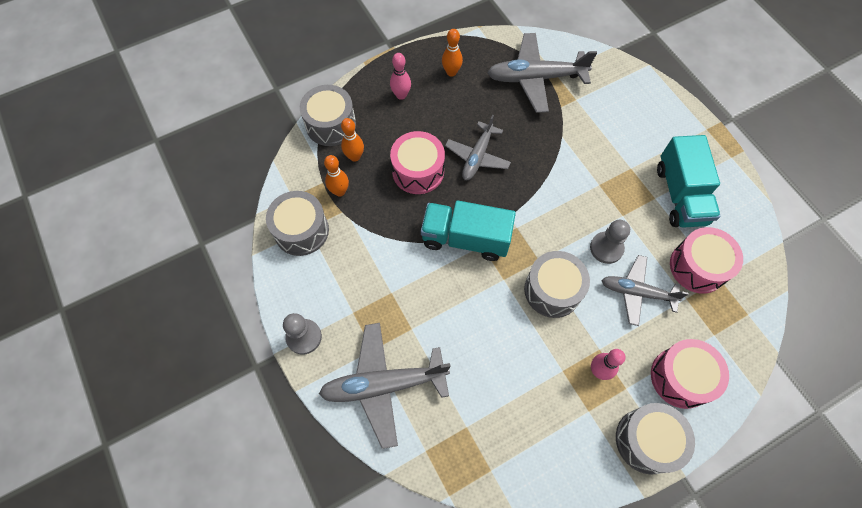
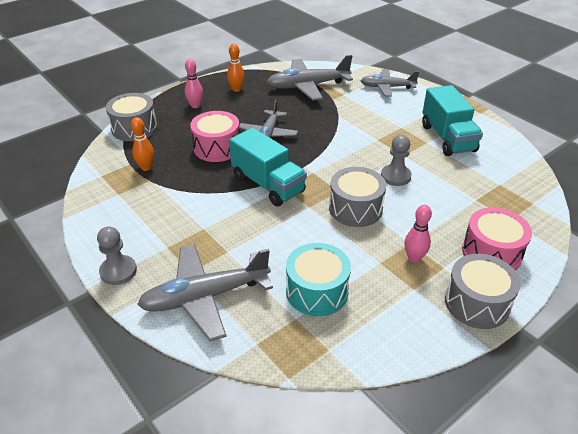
camera: 10 degrees left, 25 degrees down
(301, 230) = (111, 196): grey drum -> none
(354, 157) = (158, 145): orange bowling pin -> none
(465, 239) = (268, 184): turquoise truck -> turquoise truck turned 135 degrees counterclockwise
(492, 397) = (317, 291): none -> turquoise drum
(636, 292) = (431, 201): grey plane -> grey plane (387, 87)
(698, 267) = (478, 179): pink drum -> none

